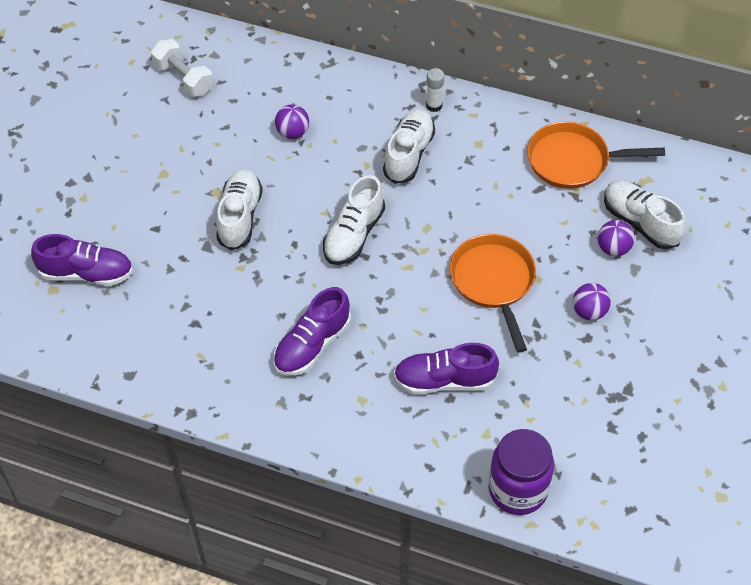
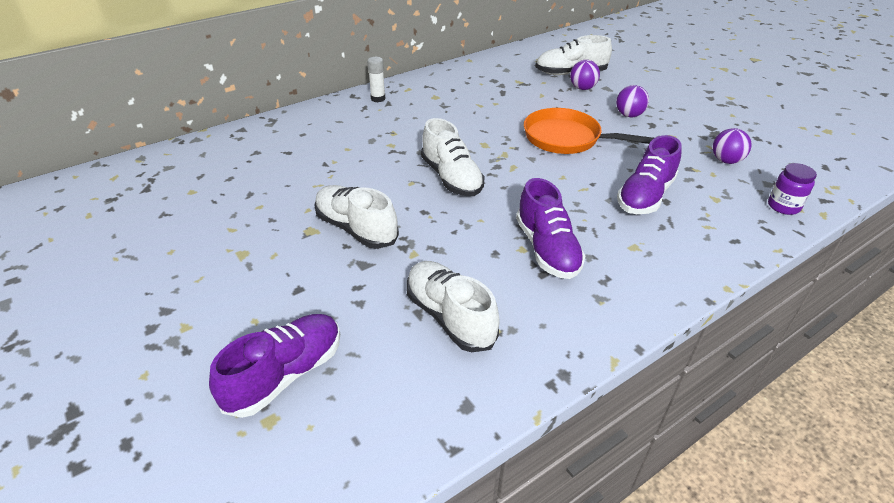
camera: 55 degrees left, 15 degrees down
(183, 78) = (161, 193): white dumbbell -> none
(293, 132) = (309, 163): purple ball -> purple ball (726, 161)
(409, 154) = (406, 124): white shoe -> white shoe (450, 317)
(517, 490) = (783, 206): purple jar -> purple jar, size x0.56
(573, 161) = (494, 74): orange pan -> none

